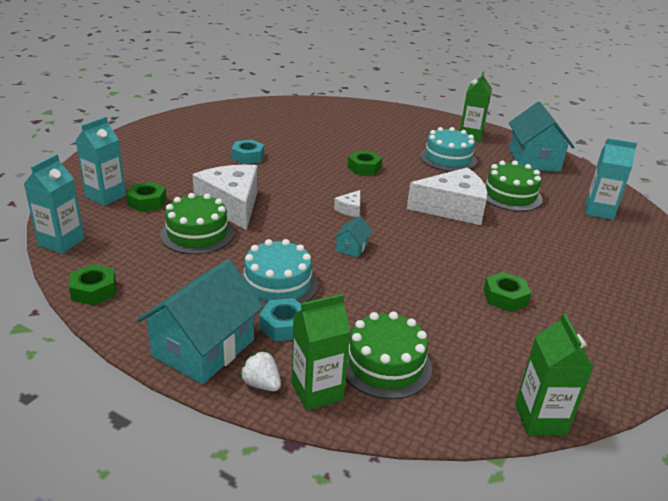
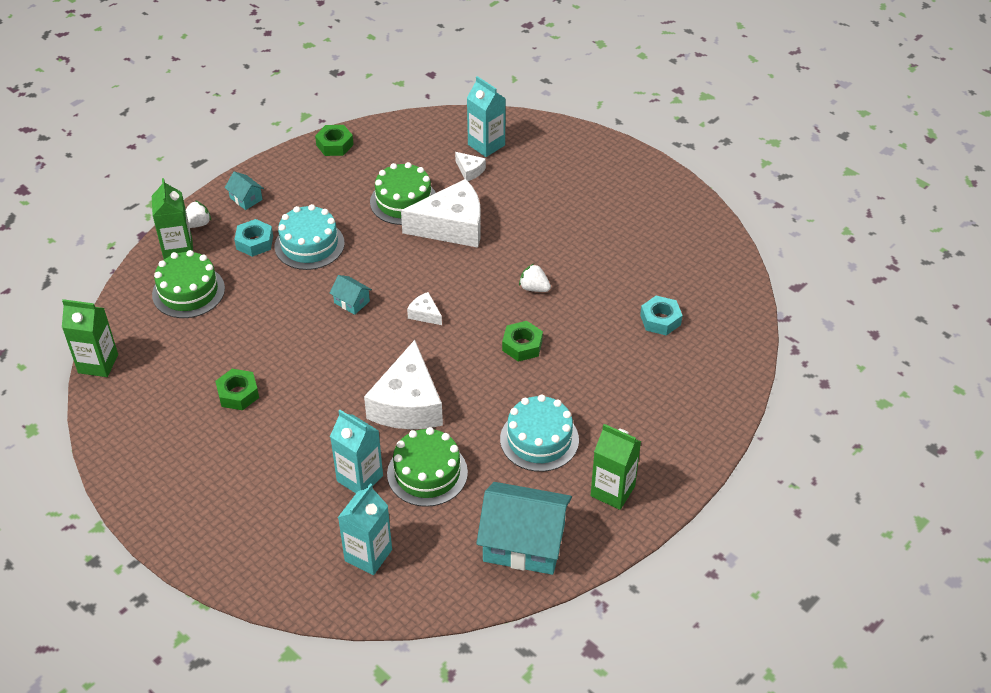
camera: 105 degrees right, 15 degrees up
(61, 242) = (410, 124): turquoise carton -> turquoise carton (360, 478)
(147, 202) = (470, 171): green nut -> white cheese
(203, 348) = (246, 199): turquoise house -> turquoise house, size x0.44
(248, 156) = (564, 247): turquoise nut -> turquoise nut (660, 320)
(299, 166) = (534, 288): none -> white strawberry

